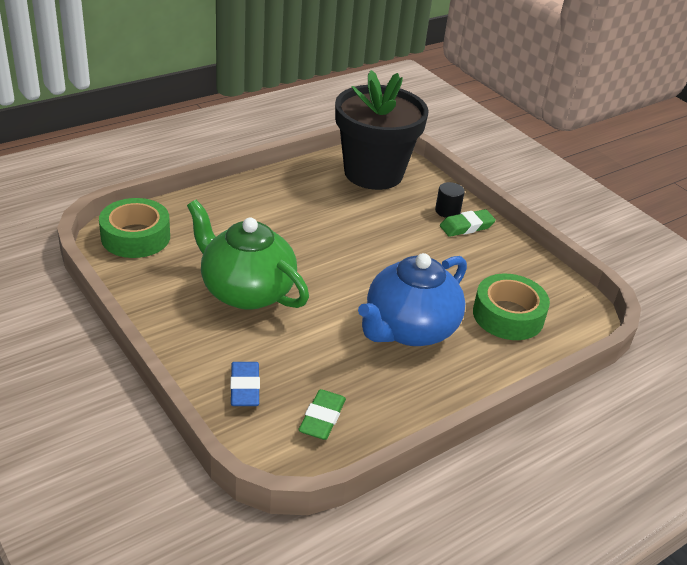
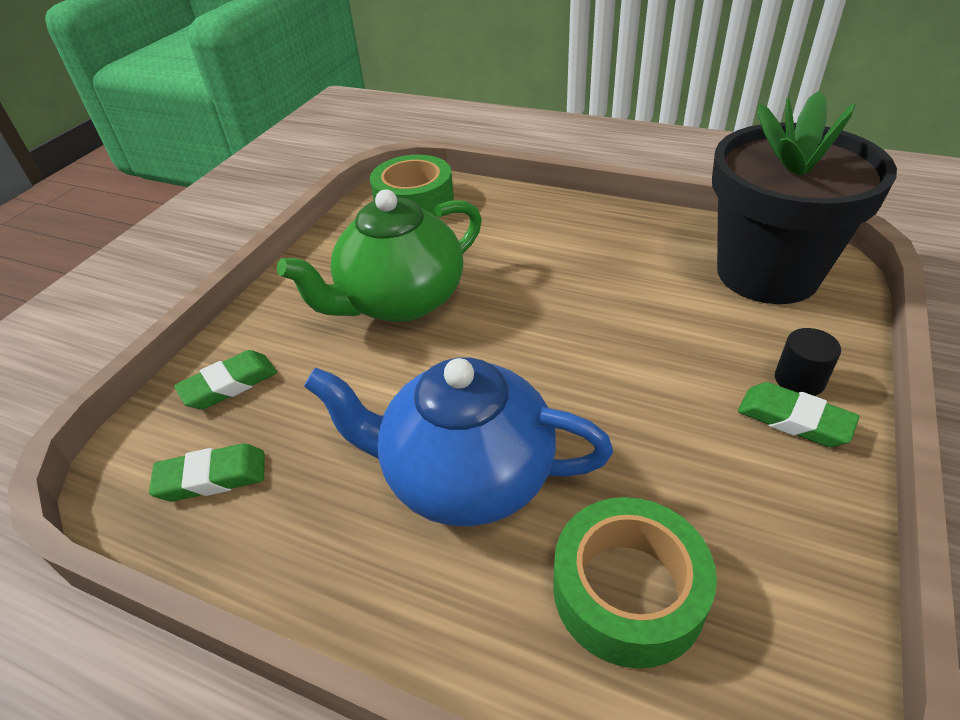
camera: 65 degrees right, 5 degrees up
(245, 388) = (229, 385): blue eraser -> green eraser
(246, 291) = (400, 301): green teapot -> green teapot turned 135 degrees counterclockwise

